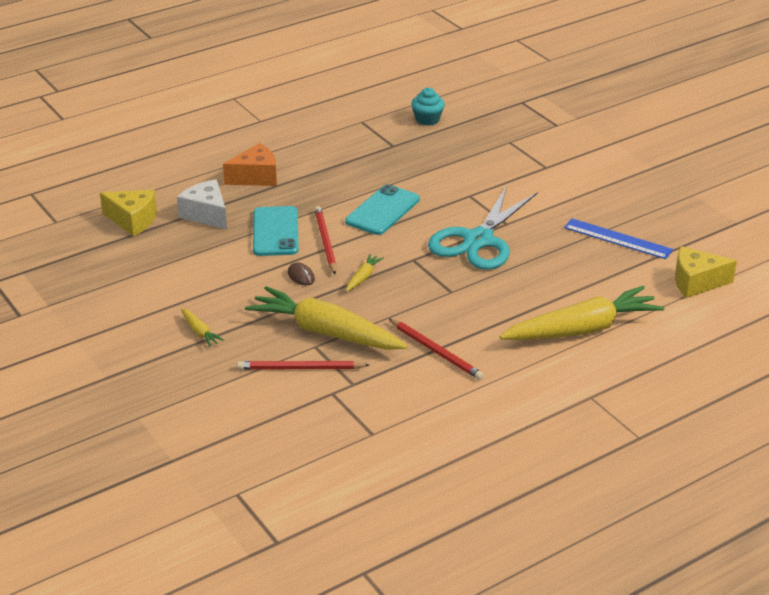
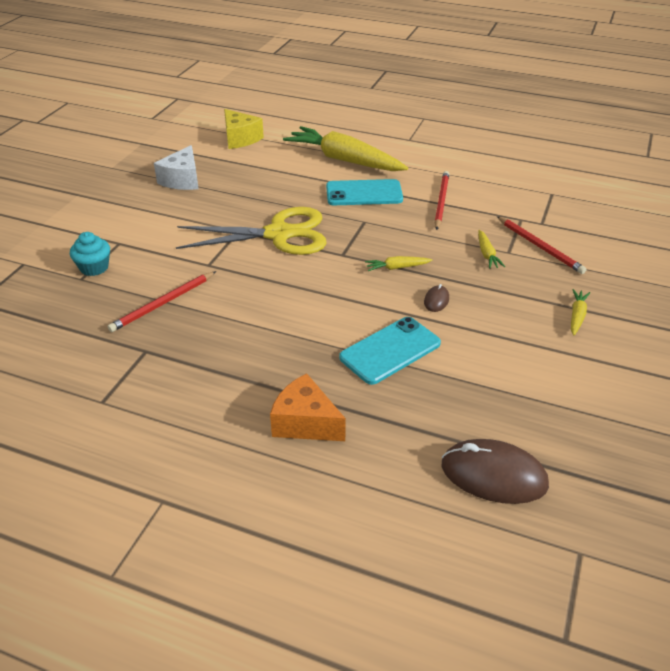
camera: 125 degrees left, 5 degrees up
(133, 220) = (493, 475): yellow cheese -> brown mouse
(206, 214) = (416, 419): white cheese -> white cheese (182, 180)
(325, 242) = (371, 311): red pencil -> red pencil (163, 303)
(326, 332) = (487, 254): yellow carrot -> yellow carrot, size x0.41
(382, 210) = (283, 301): turquoise phone -> turquoise phone (364, 193)
(427, 119) = (63, 351): turquoise cupcake -> turquoise cupcake (94, 268)
(478, 240) = (278, 234): turquoise scissors -> yellow scissors
(617, 238) = (211, 178): blue ruler -> none

